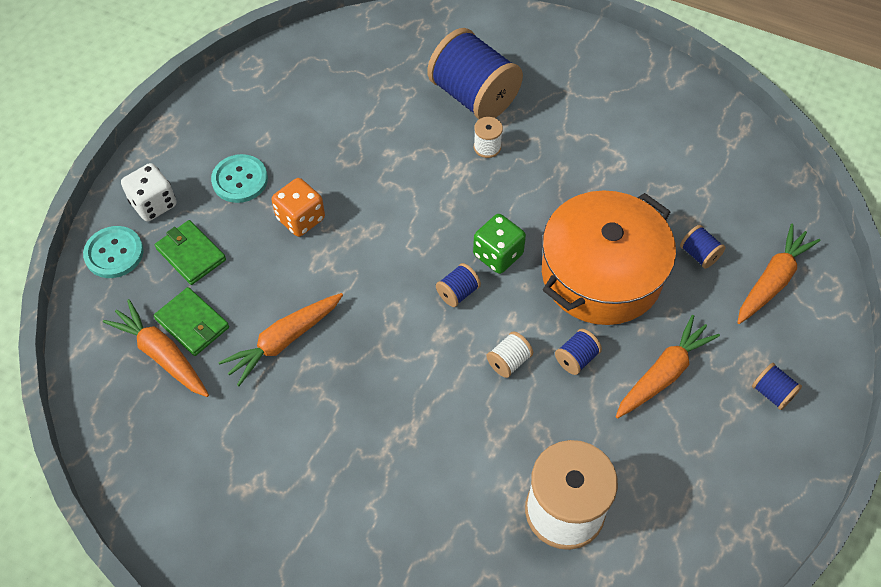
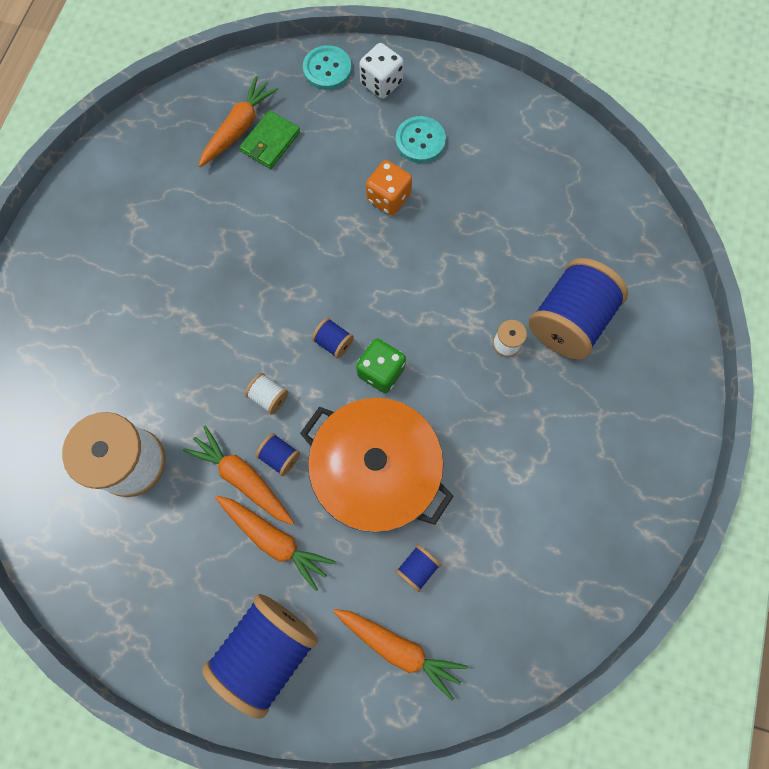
camera: 80 degrees right, 15 degrees up
(191, 254) = (336, 123): green wallet -> none
(283, 341) = (263, 212): orange carrot -> orange carrot (242, 477)
(772, 393) = (267, 649): blue spool -> blue spool, size x2.35

